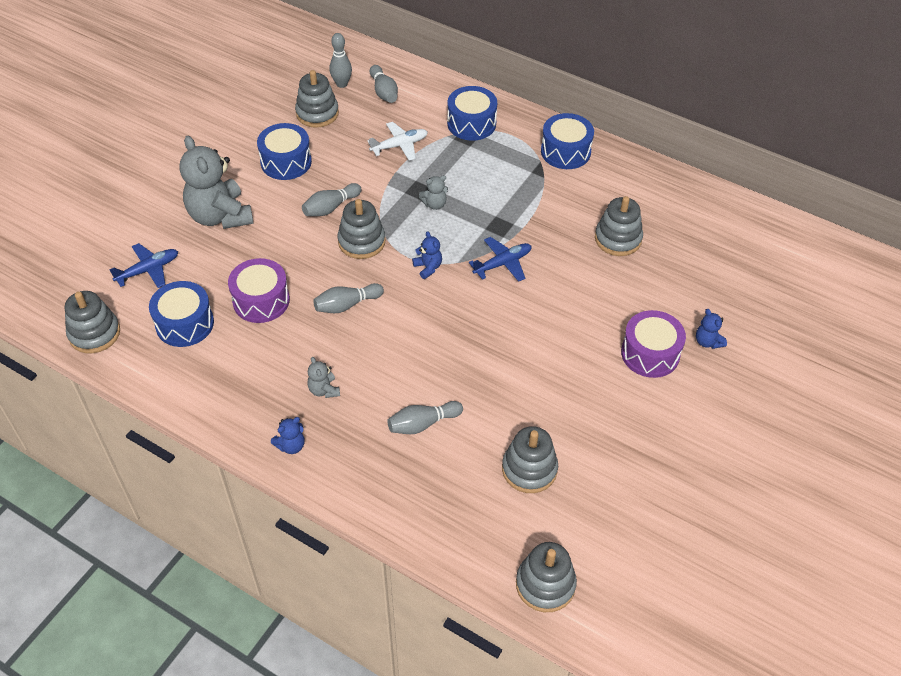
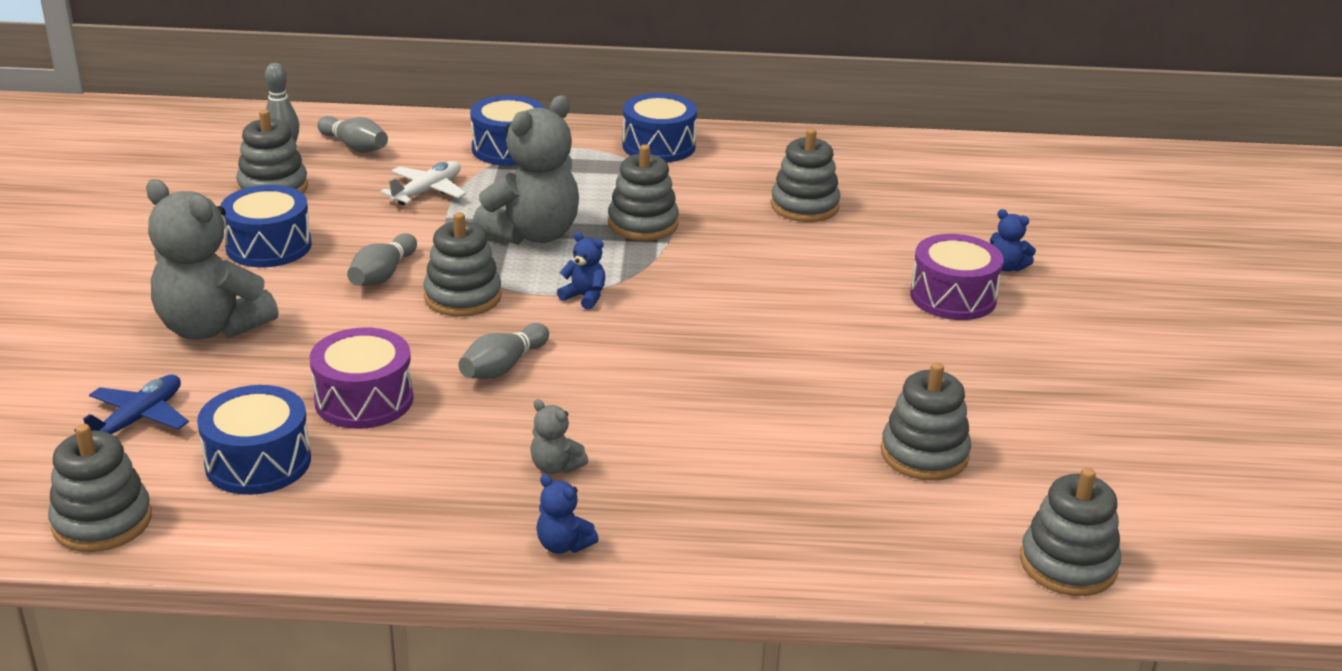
camera: 30 degrees left, 20 degrees down
(291, 445) = (563, 545): blue teddy bear -> blue teddy bear turned 105 degrees clockwise
(423, 424) = (735, 456): grey bowling pin -> none
(434, 204) = (533, 234): grey teddy bear -> grey teddy bear, size x2.31
(503, 263) = (682, 266): blue plane -> none
(505, 218) = (643, 224): none -> grey stacking toy

